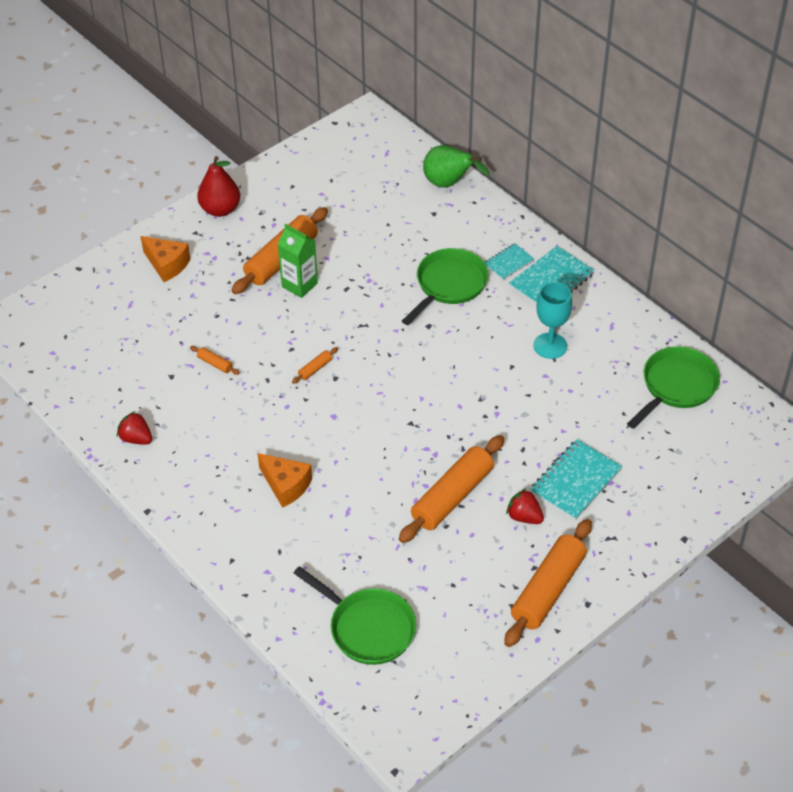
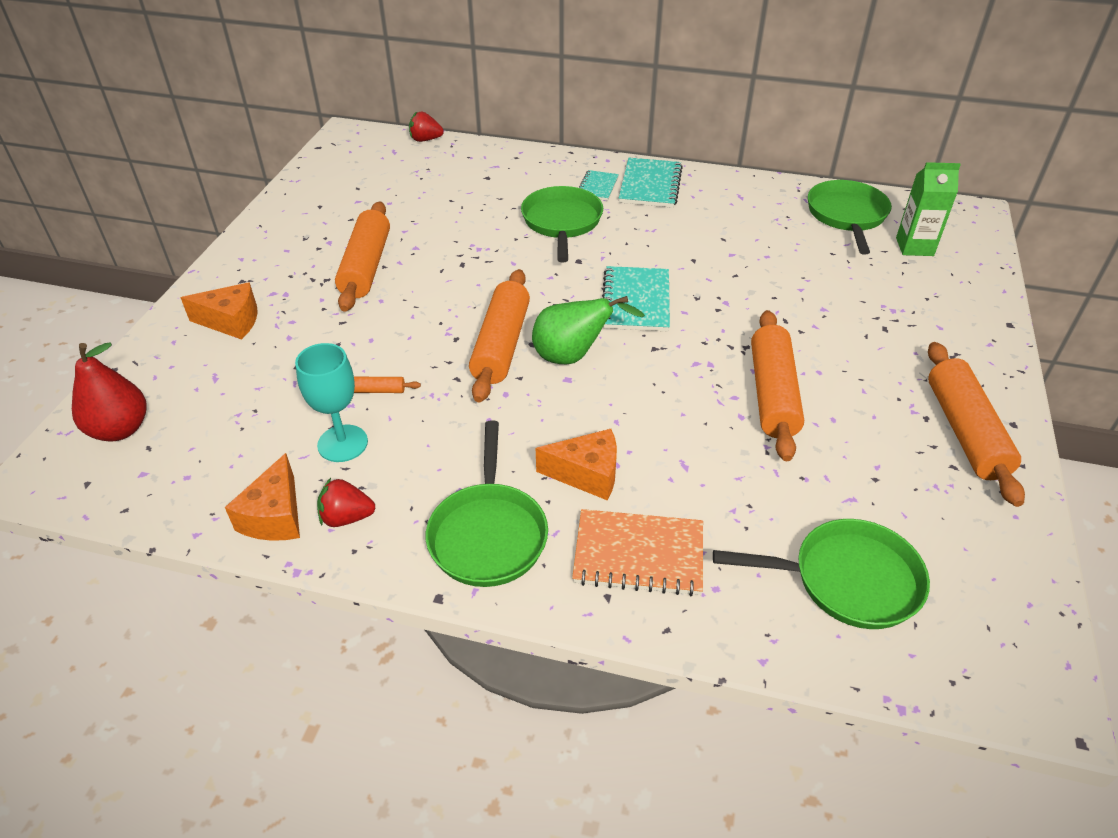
camera: 35 degrees left, 5 degrees down
(101, 417) = (275, 516): none -> orange cheese
(201, 490) = (488, 534): none -> green pan
(220, 209) = (254, 251): red pear -> red pear (120, 429)
(269, 548) = (638, 554): none -> orange notebook
(299, 285) = (408, 280): green carton -> green carton (914, 247)
(315, 369) = (501, 345): orange rolling pin -> orange rolling pin, size x2.45
(449, 184) = (478, 153): green pear -> green pear (573, 356)
(524, 517) = (859, 377): red strawberry -> red strawberry (425, 140)
(550, 346) = (707, 231): turquoise goblet -> turquoise goblet (342, 443)
(575, 481) = (864, 324): turquoise notebook -> turquoise notebook (636, 301)

